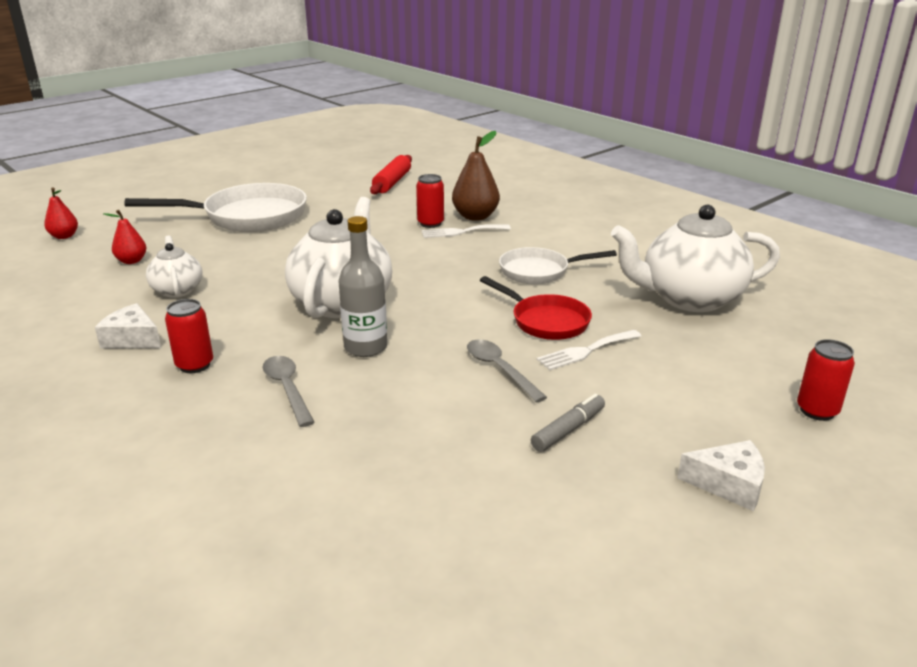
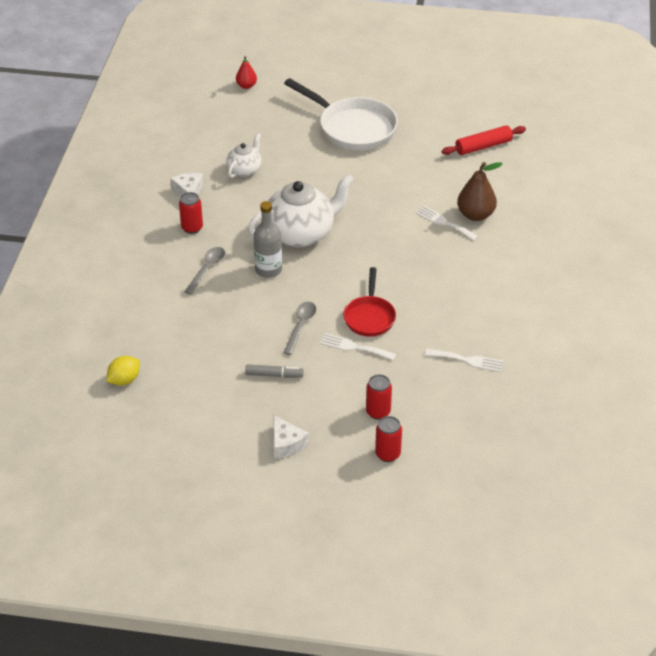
camera: 50 degrees right, 15 degrees up
(131, 261) = (252, 131): red pear -> none
(396, 591) = (124, 380): none -> yellow lemon
(430, 223) = (439, 203): red can -> red can (378, 412)
(539, 271) = (428, 284): white pan -> none
(689, 299) = (467, 360): white teapot -> white fork

